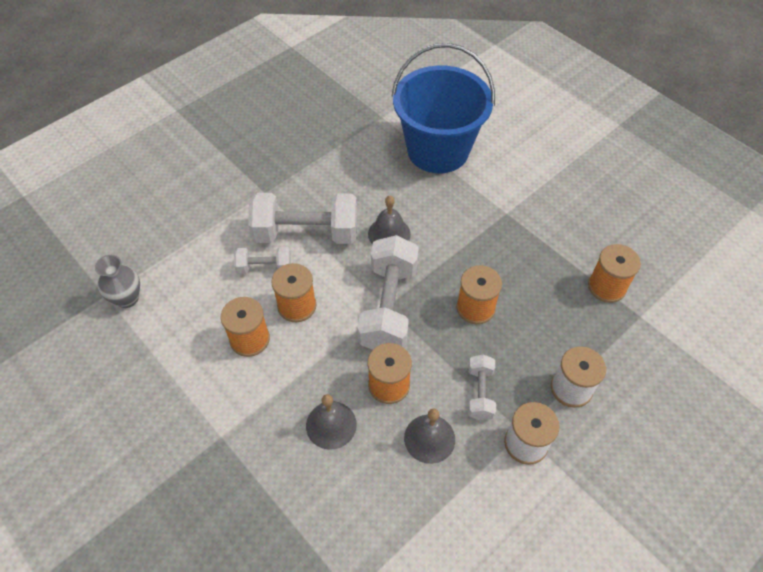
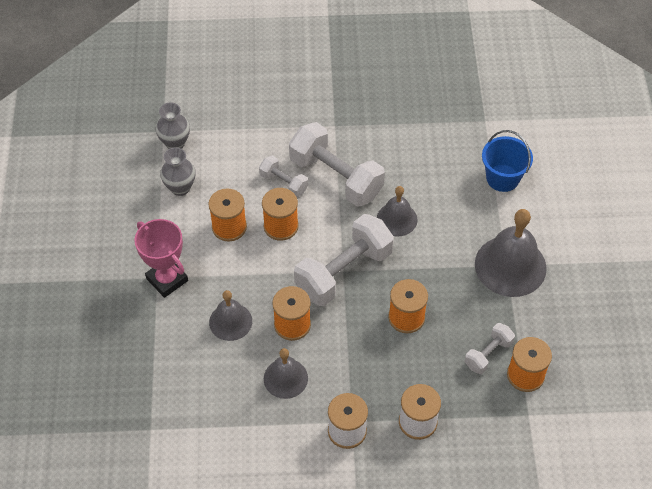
camera: 40 degrees right, 0 degrees up
(169, 335) = (180, 188): none -> grey vase
(233, 431) = (167, 279): none -> pink trophy
(438, 150) = (502, 178): blue bucket -> blue bucket, size x0.53
(480, 393) = (349, 376): white dumbbell -> white dumbbell (488, 354)
(510, 211) = (510, 266): none -> grey bell

